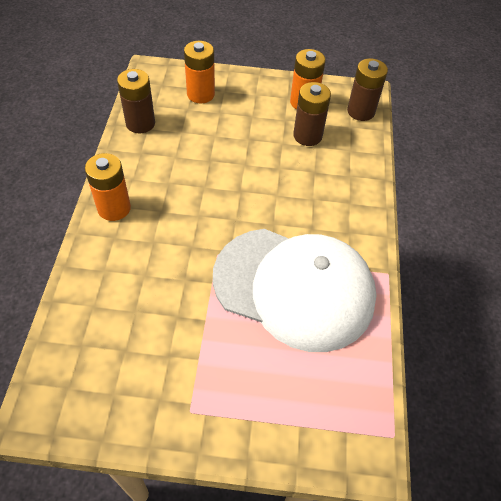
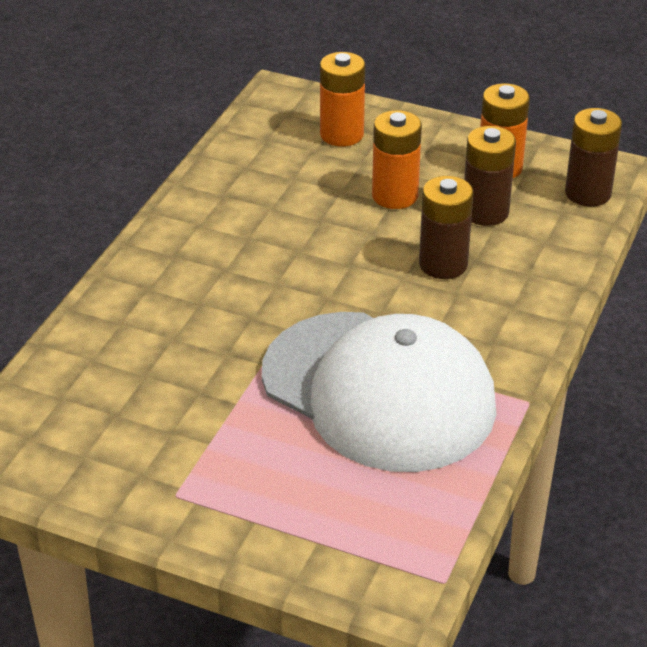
camera: 20 degrees right, 15 degrees down
(114, 208) = (160, 254): orange battery -> orange battery (395, 196)
(140, 123) = (236, 158): brown battery -> brown battery (443, 264)

